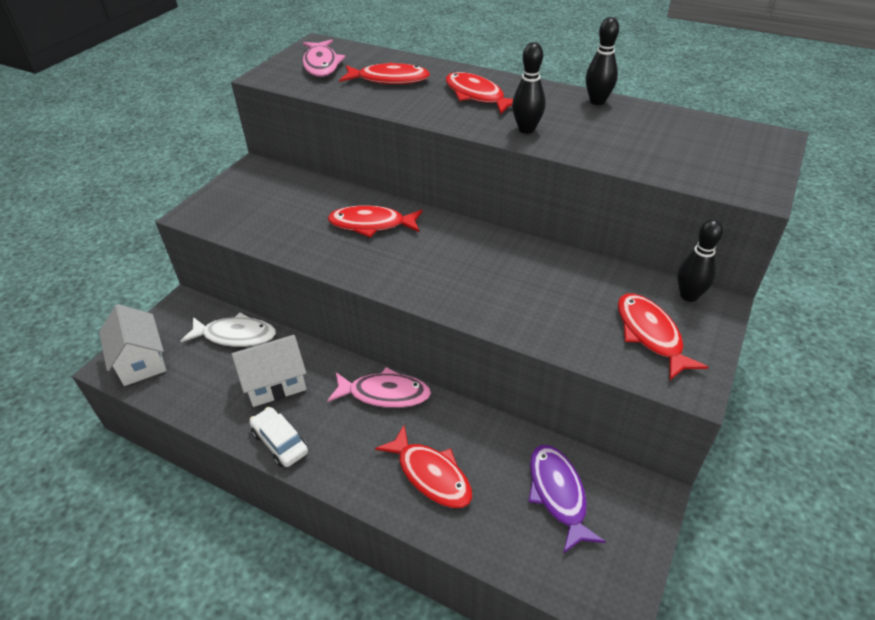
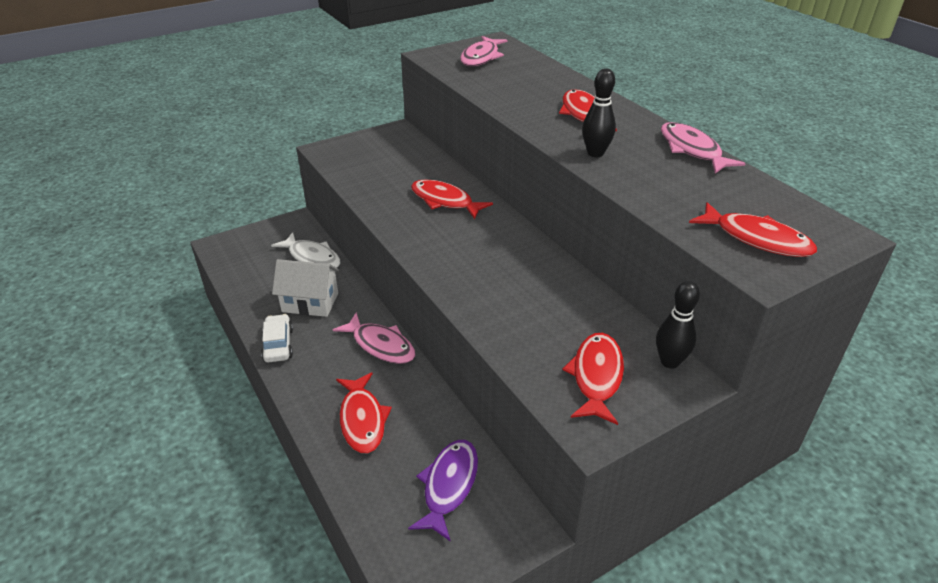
camera: 30 degrees right, 5 degrees down
(141, 361) = (237, 249): white house -> none
(389, 79) = (522, 82): red fish -> red fish (756, 239)
(597, 101) = (692, 150): black bowling pin -> pink fish

